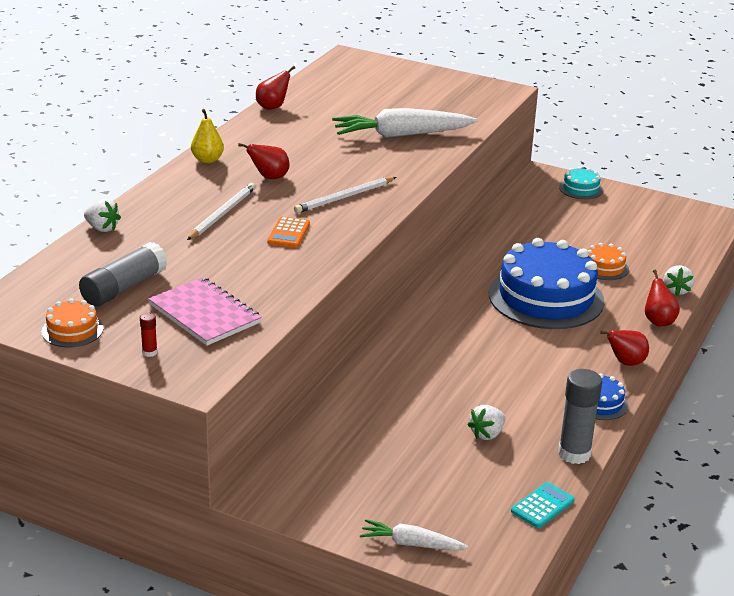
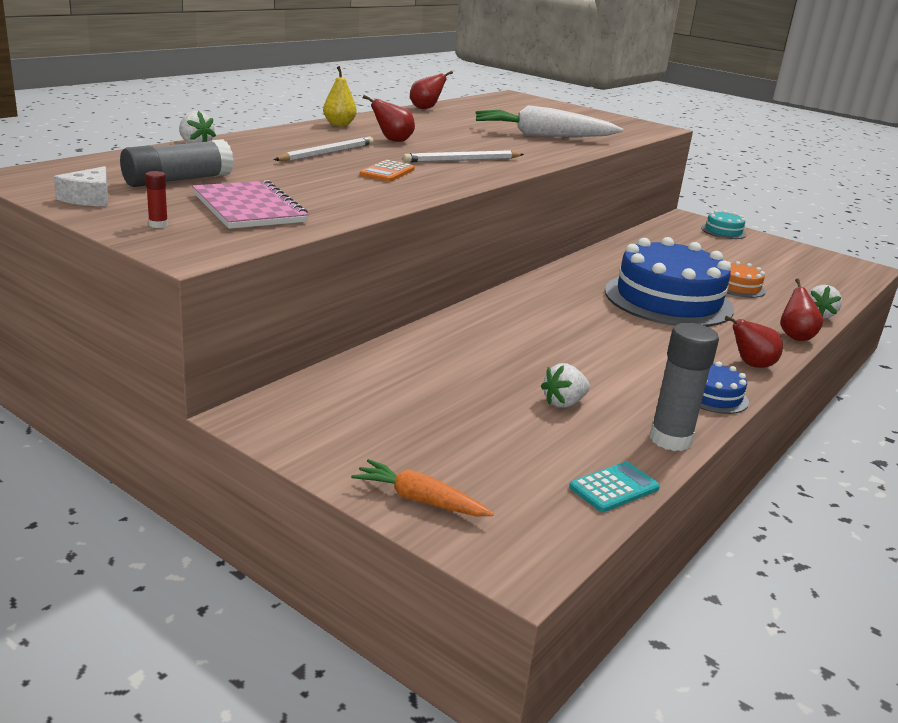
camera: 10 degrees right, 5 degrees down
(72, 330) = (89, 198): orange cake -> white cheese
(411, 544) = (420, 500): white carrot -> orange carrot

